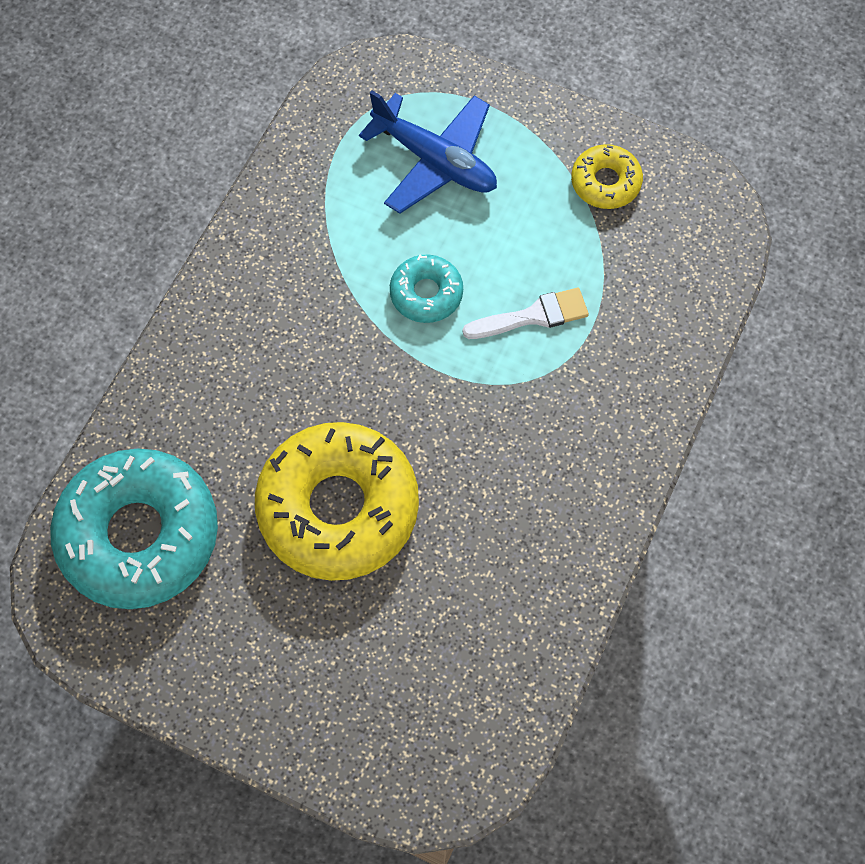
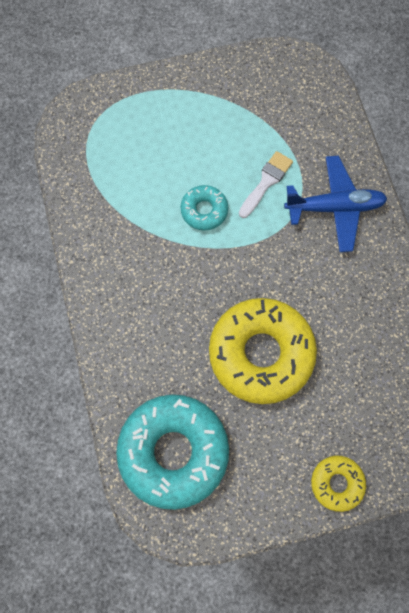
camera: 40 degrees left, 5 degrees up
(435, 161) = (146, 139): blue plane -> blue plane (334, 207)
(605, 182) = (240, 89): yellow donut -> yellow donut (337, 483)

